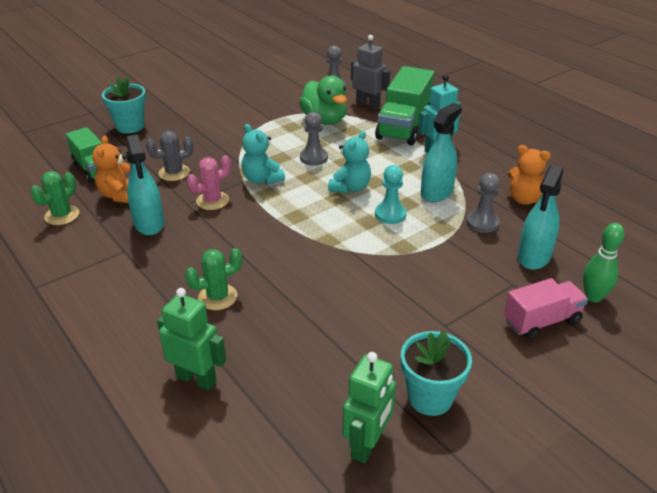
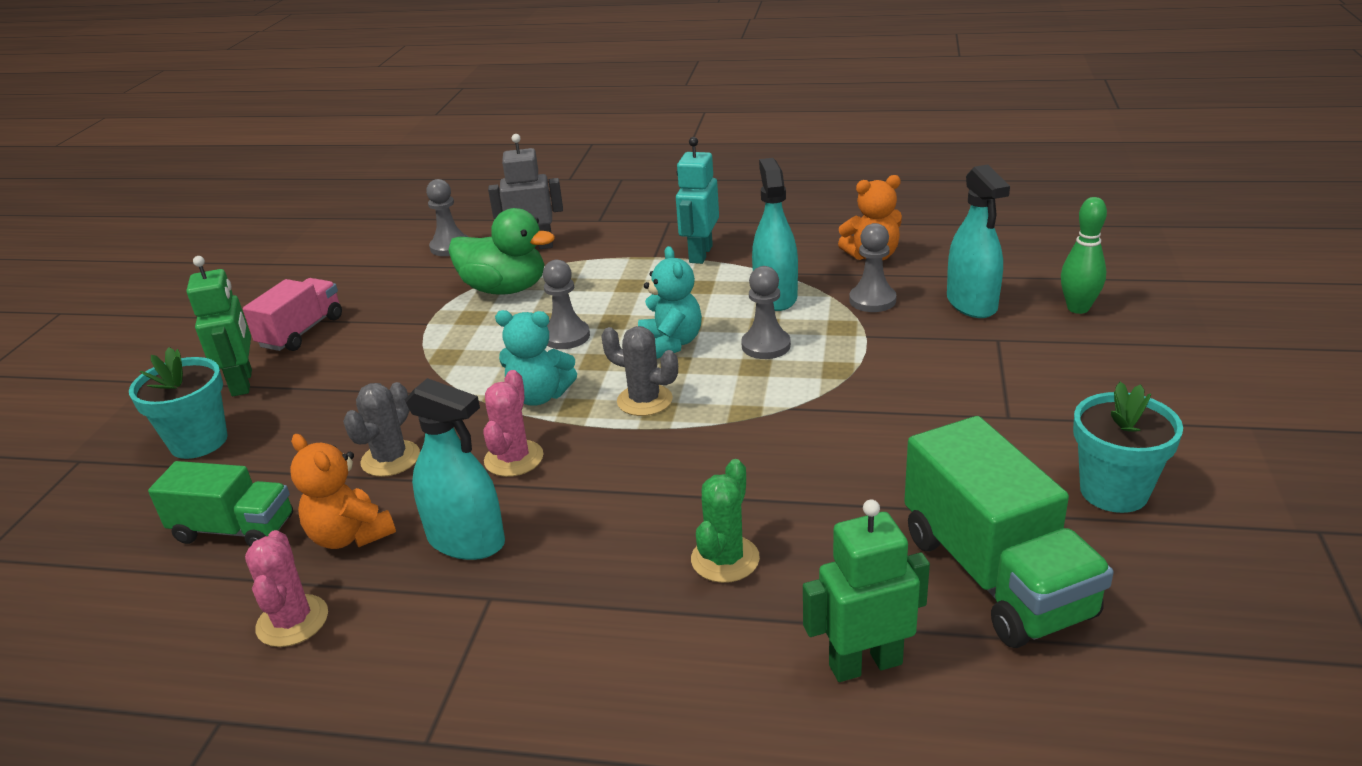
camera: 40 degrees left, 5 degrees down
(62, 215) = (292, 621): green cactus -> pink cactus
(297, 207) = (644, 400): none -> grey cactus
(367, 444) = (1143, 579): green robot -> green robot (243, 383)
(390, 214) = (766, 346): turquoise pawn -> grey pawn
(404, 127) = (621, 250): green truck -> green truck (995, 575)
(541, 321) = (1077, 356): pink truck -> pink truck (301, 332)

